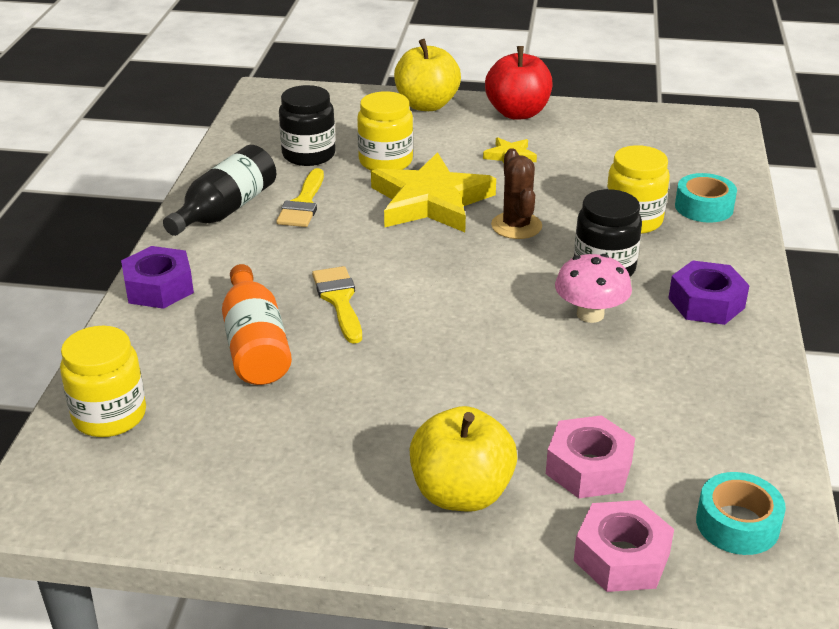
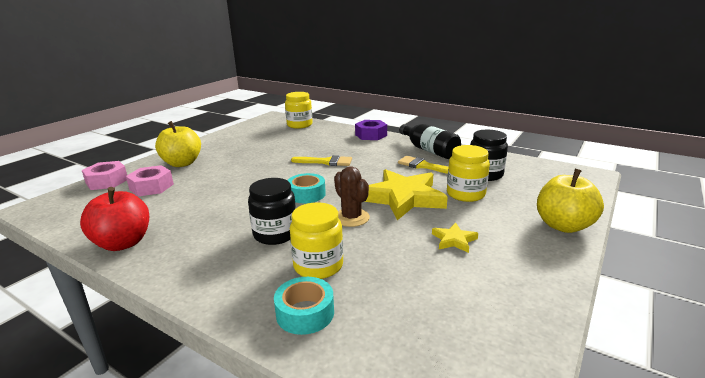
camera: 115 degrees right, 10 degrees down
(255, 345) = (312, 145): orange bottle -> none
(516, 226) = (351, 218): brown cactus -> brown cactus turned 45 degrees clockwise
(517, 113) = (542, 266): red apple -> red apple (123, 243)
(590, 314) = (240, 216): pink mushroom -> none
(706, 303) = (197, 259): purple nut -> none
(737, 524) = (71, 207): turquoise tape -> turquoise tape (306, 194)

